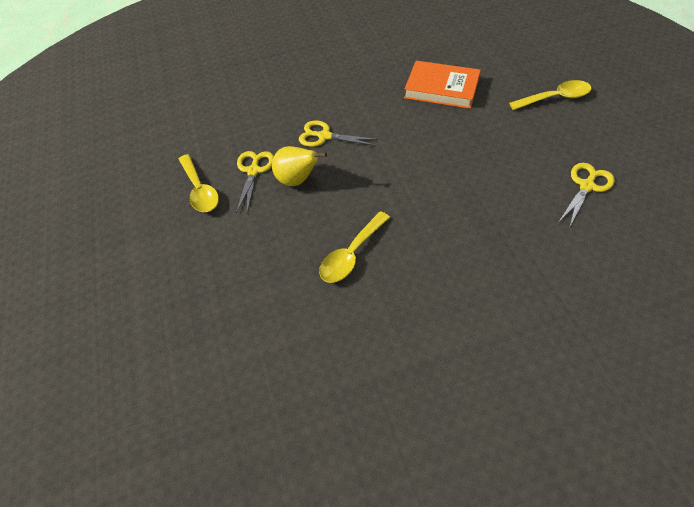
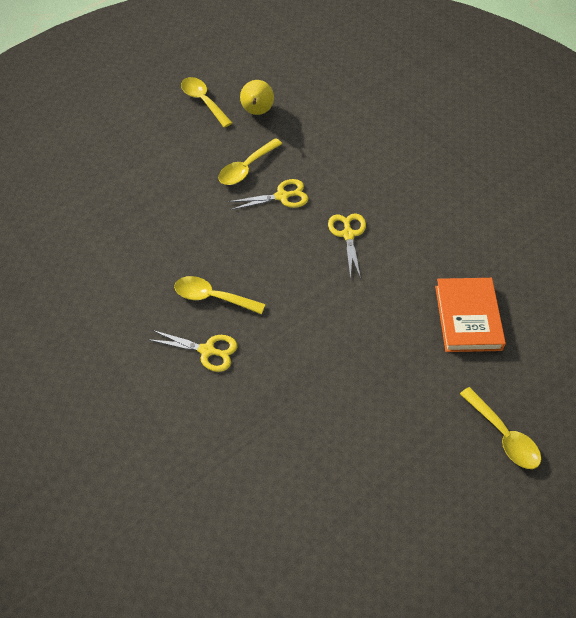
camera: 65 degrees right, 0 degrees up
(82, 206) = (203, 101): none -> yellow spoon
(298, 180) = (283, 232): yellow pear -> yellow pear (257, 112)
(586, 186) = (367, 481): yellow scissors -> yellow scissors (207, 351)

